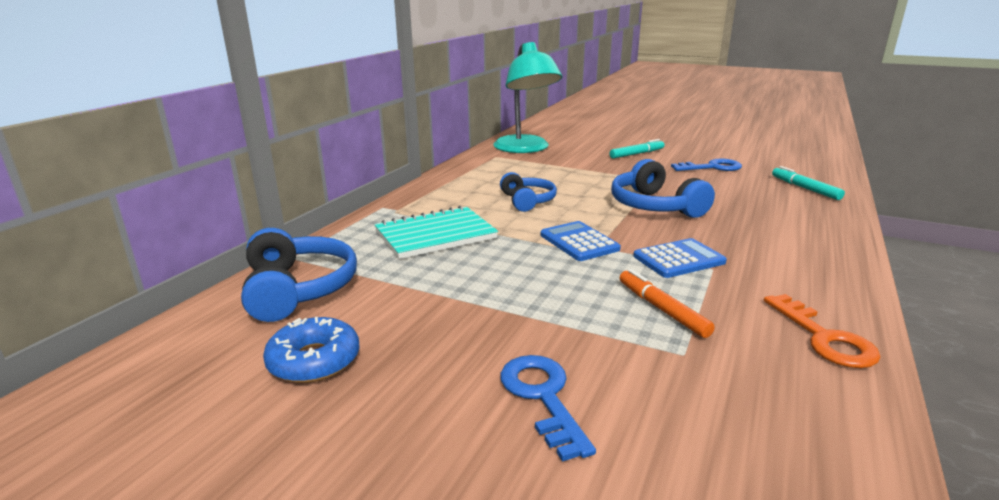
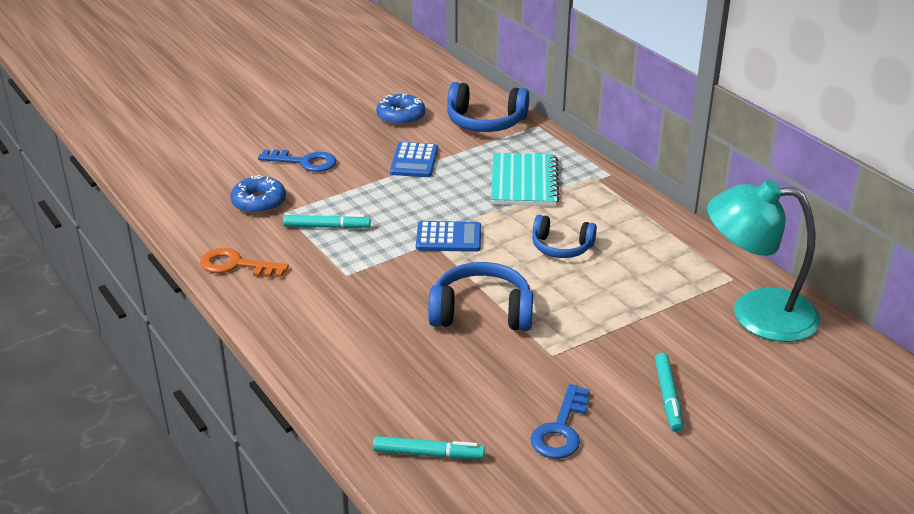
camera: 120 degrees right, 10 degrees up
(662, 309) = (327, 227): orange marker -> turquoise marker
(679, 259) = (374, 267): blue calculator -> blue calculator (414, 161)
(696, 388) = (259, 202): none -> blue donut

